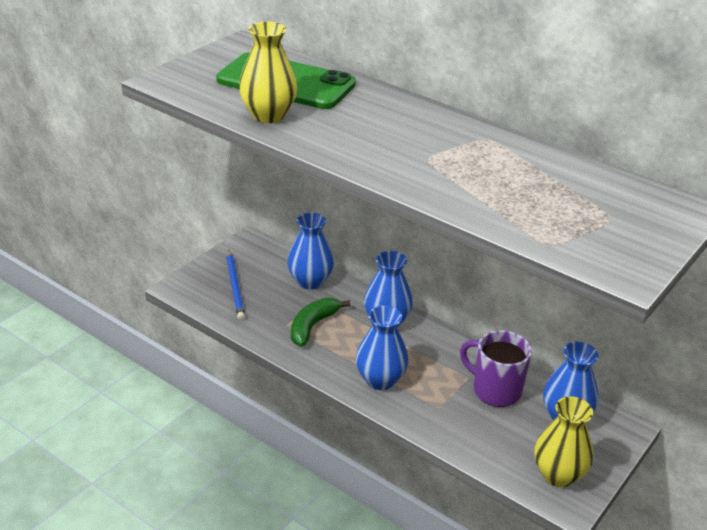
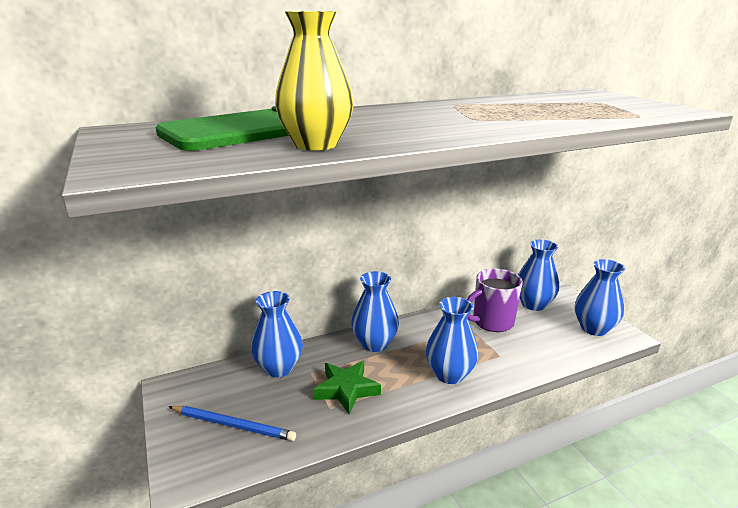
camera: 60 degrees left, 10 degrees down
(312, 326) = (346, 389): green banana -> green star
(558, 475) = (593, 328): yellow vase -> blue vase

